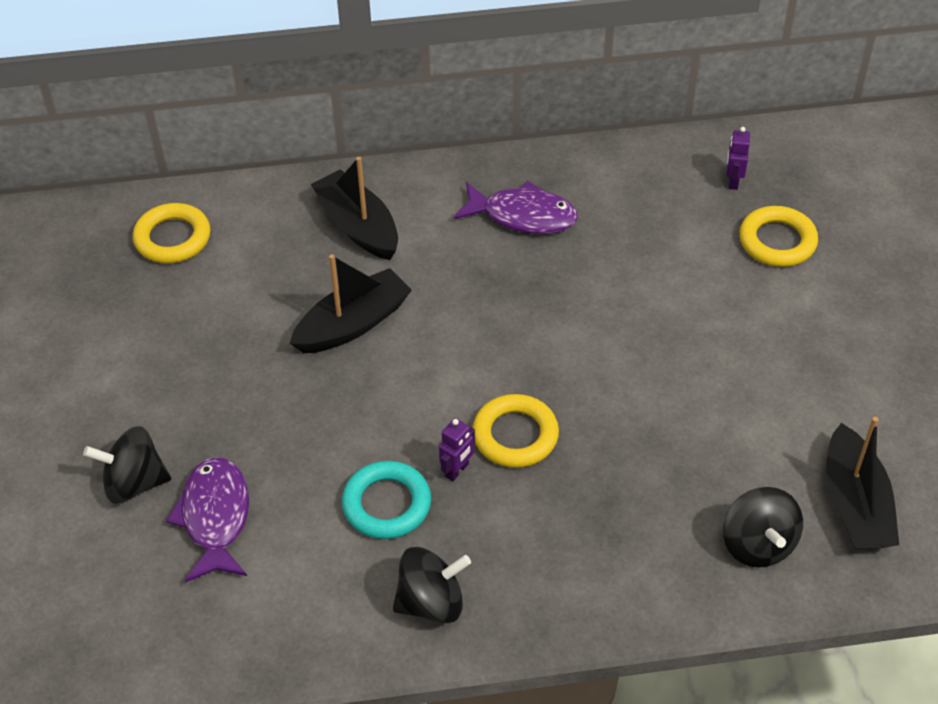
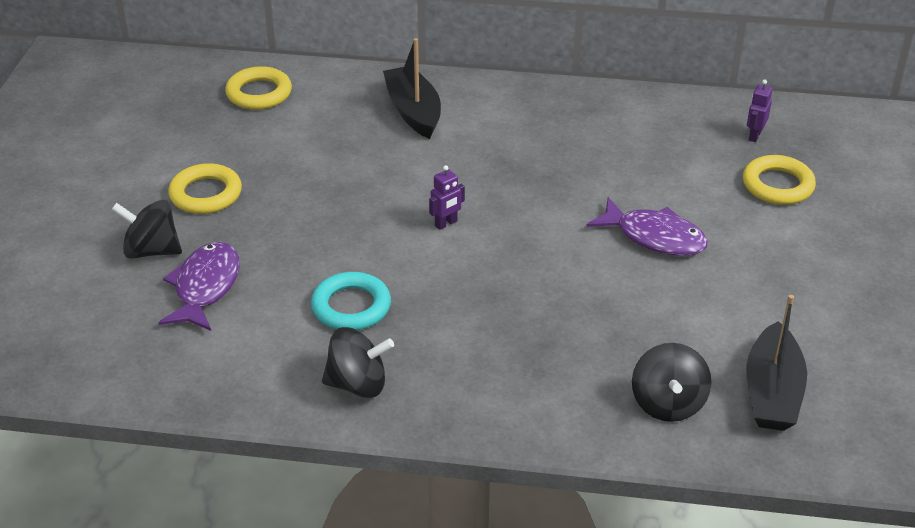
camera: 15 degrees right, 10 degrees down
(353, 324) = (379, 177): black boat -> none
(457, 470) = (421, 295): purple robot -> purple robot (446, 223)
(515, 435) = (483, 280): yellow ring -> yellow ring (206, 194)
(523, 216) = (556, 128): purple fish -> purple fish (654, 237)

